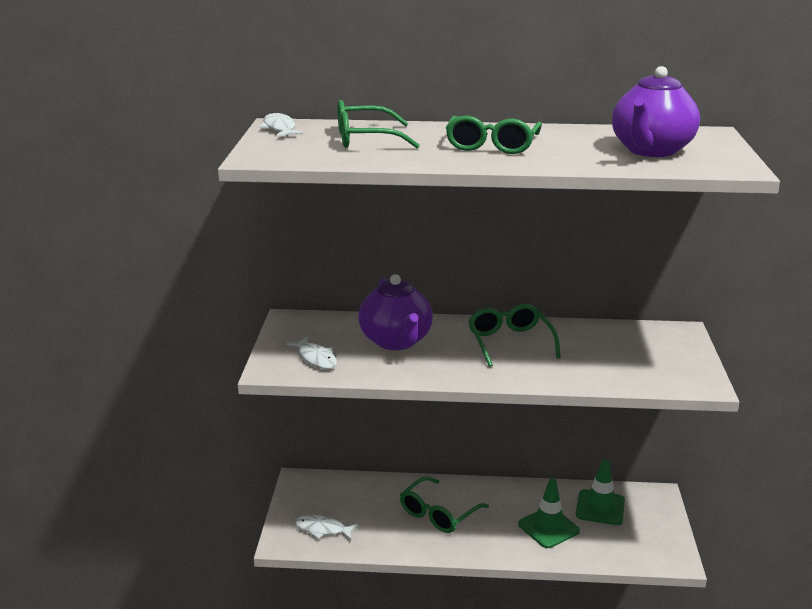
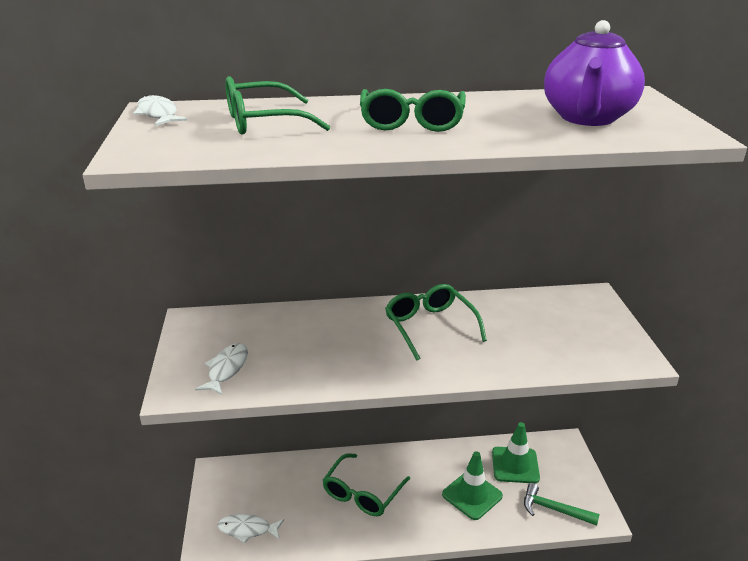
camera: 10 degrees left, 5 degrees up
(316, 358) = (226, 369): white fish -> white fish turned 120 degrees counterclockwise
(396, 341) = (311, 337): purple teapot -> none
(630, 549) = (553, 509): none -> green hammer

